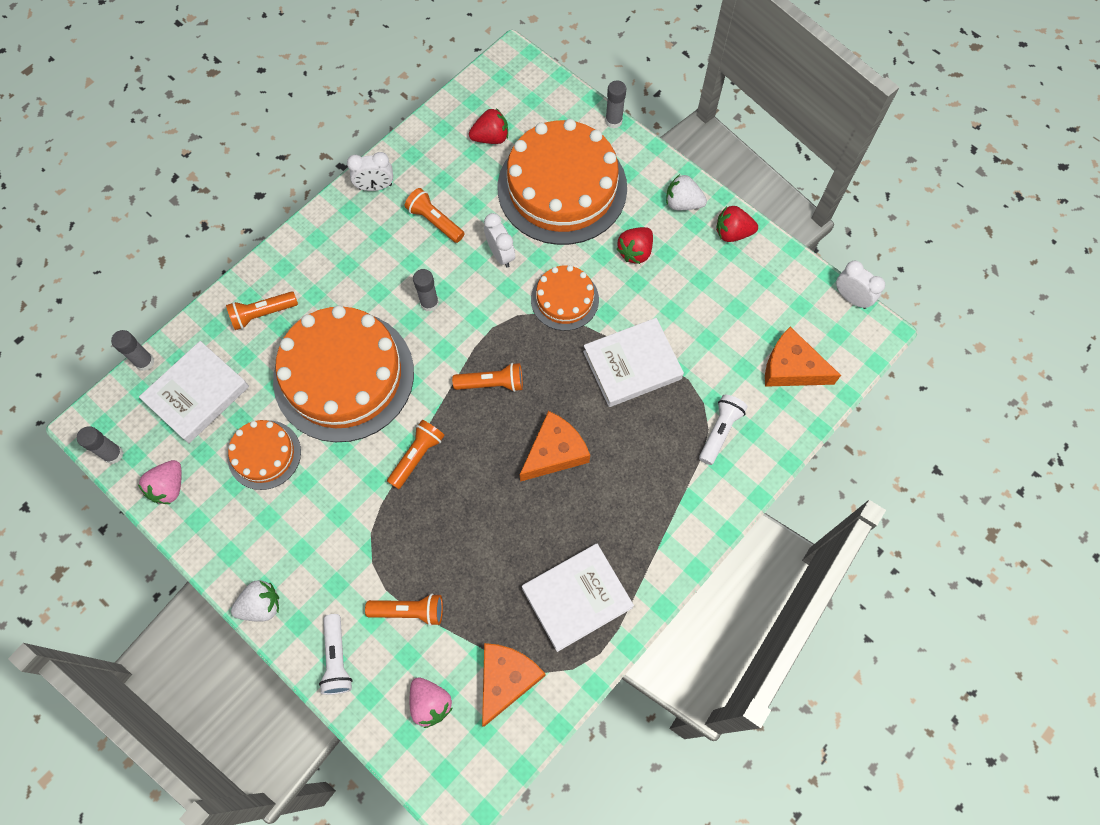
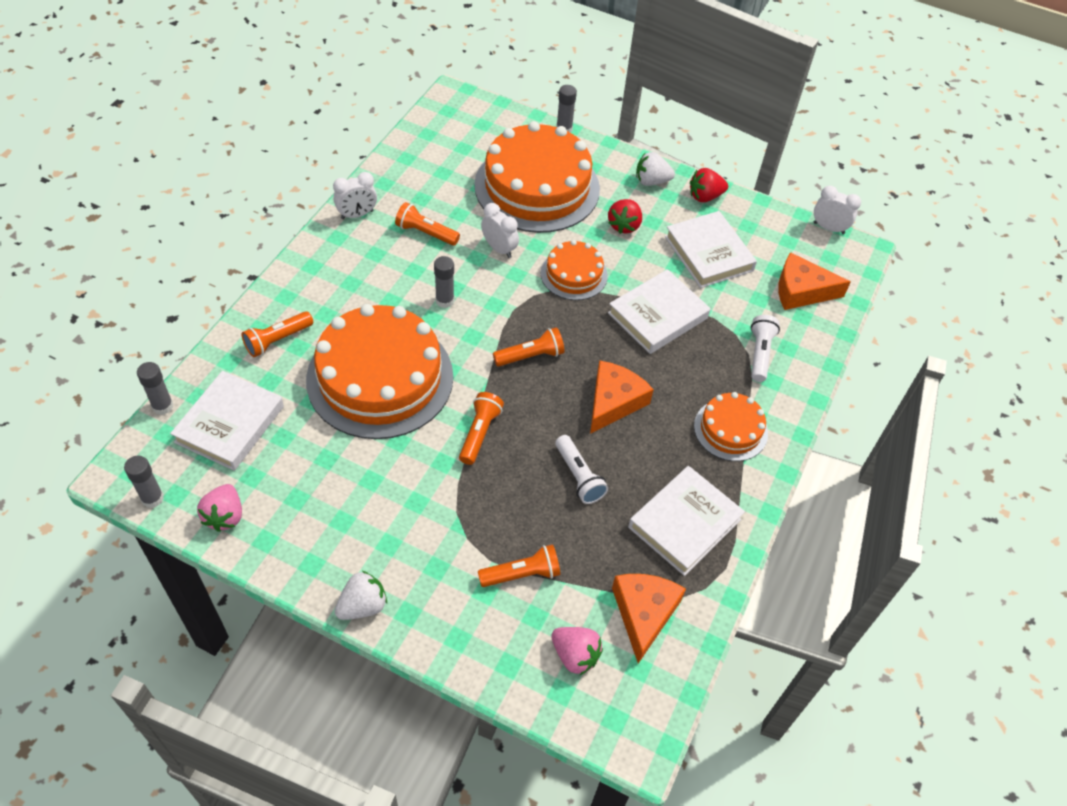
camera: 20 degrees left, 15 degrees down
(264, 454) = (320, 464): orange cake -> orange cake (730, 429)
(337, 658) = (462, 637): white flashlight -> white flashlight (579, 476)
(491, 138) = (455, 158): red strawberry -> none
(710, 303) = (708, 253): none -> white book

